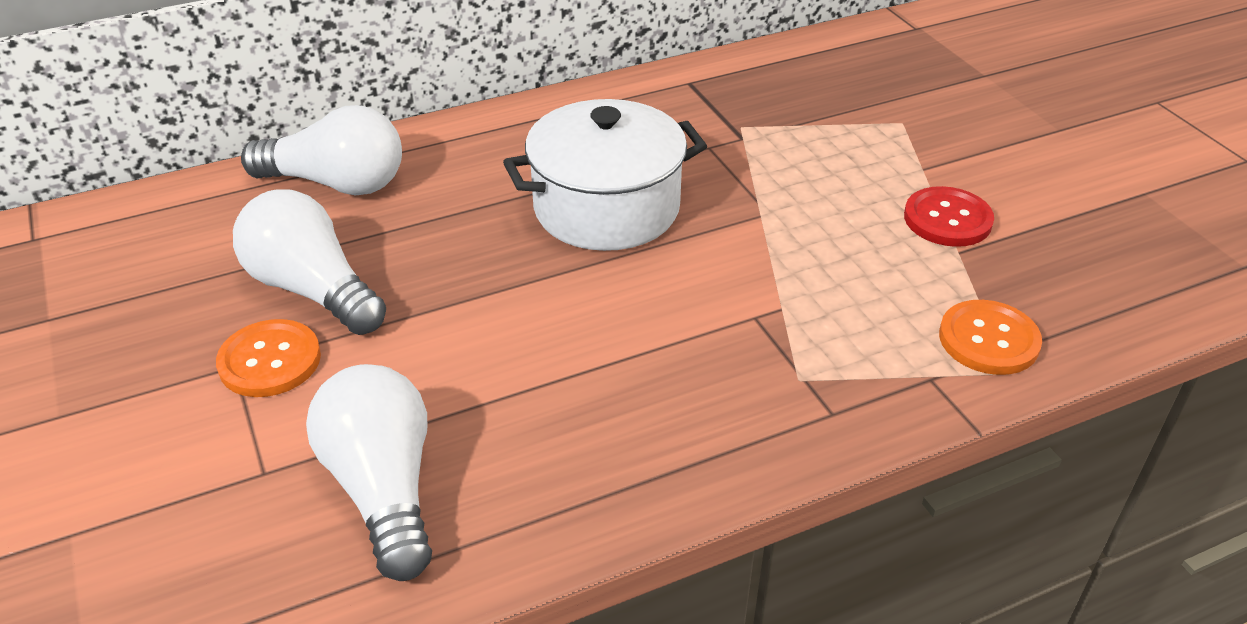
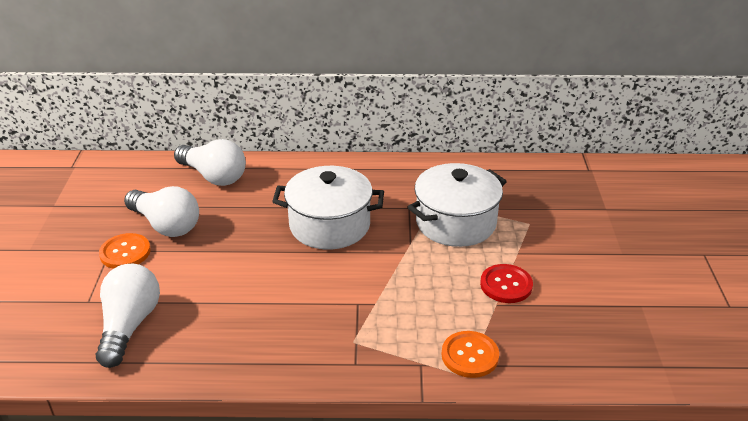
camera: 25 degrees right, 5 degrees down
(312, 289) = (166, 225): white light bulb -> white light bulb turned 150 degrees clockwise
(798, 150) = (455, 223): none -> white pot

